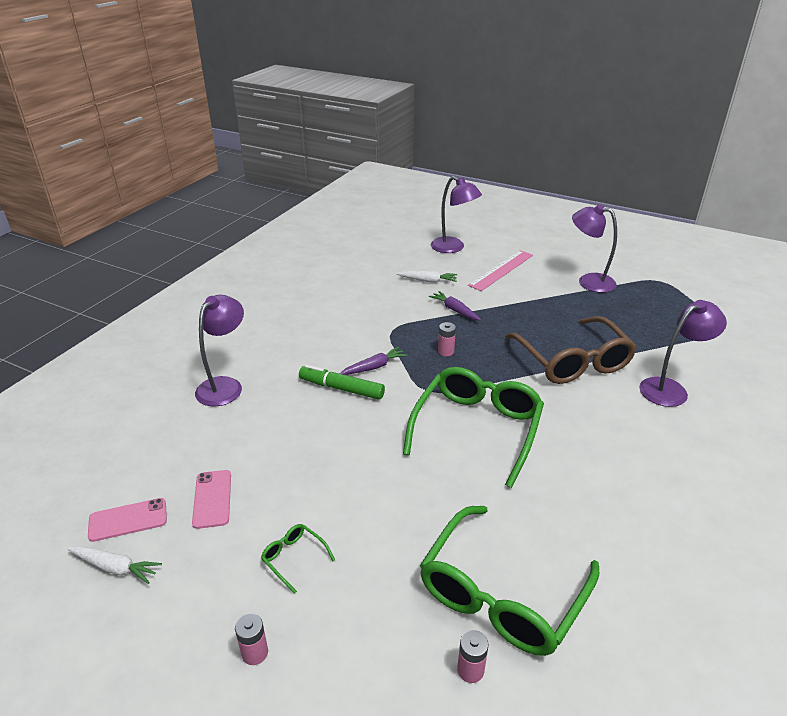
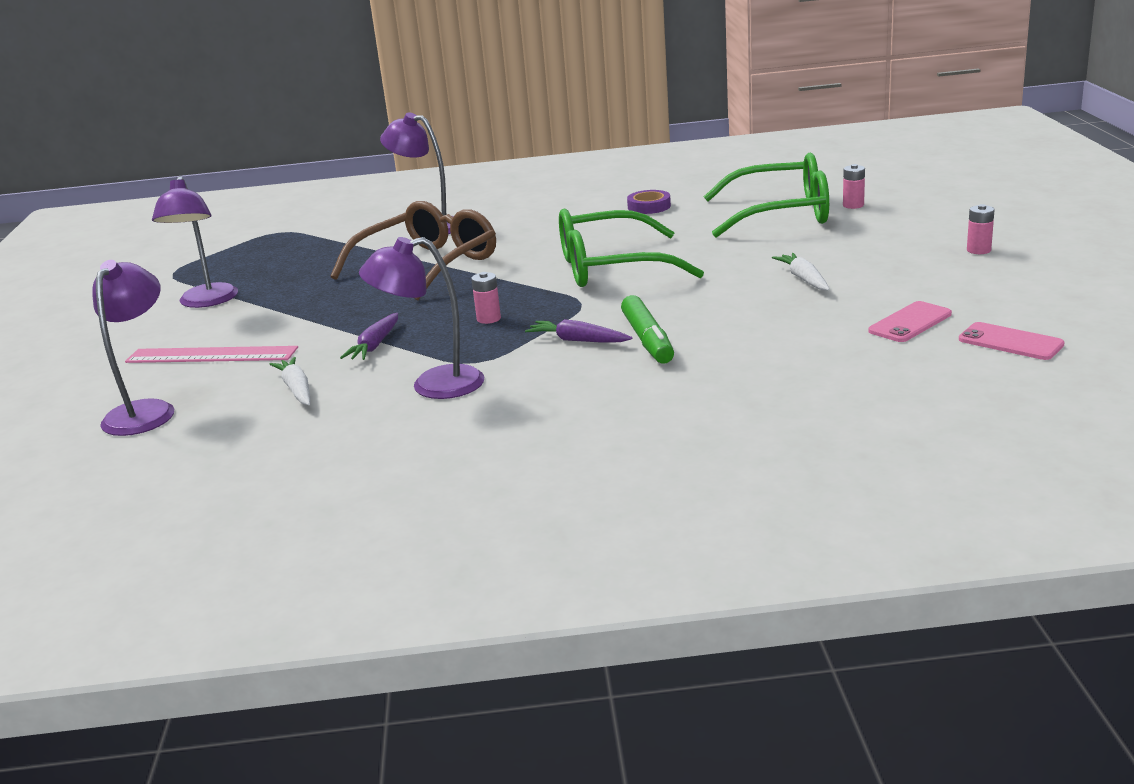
camera: 120 degrees left, 10 degrees down
(115, 567) = (1051, 320): white carrot -> white carrot (803, 279)
(225, 385) = (757, 402): purple lamp -> purple lamp (433, 385)
(293, 558) = (890, 270): green glasses -> none
(615, 521) = (649, 206): none -> purple tape

